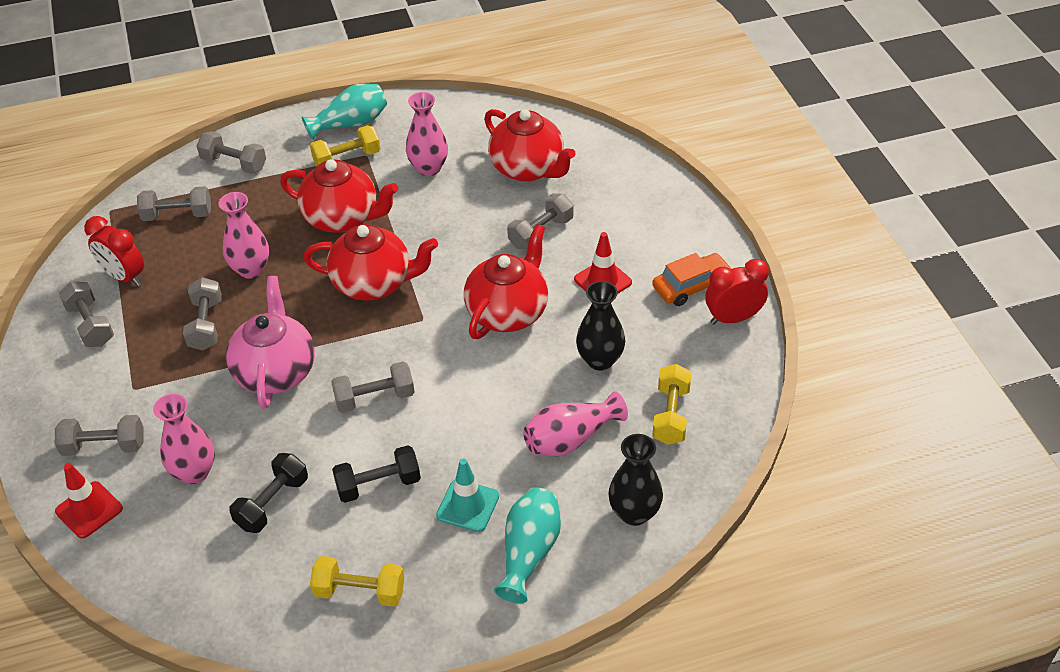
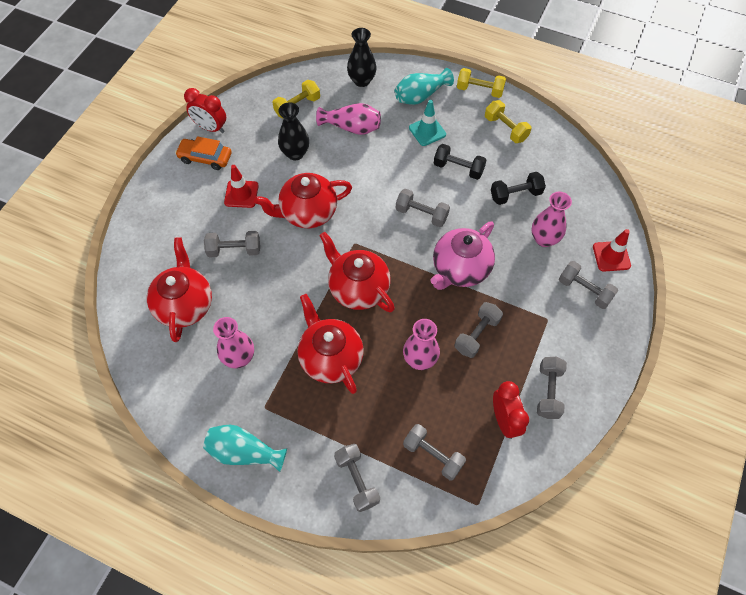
camera: 140 degrees left, 15 degrees up
(347, 159) = (279, 414): yellow dumbbell -> yellow dumbbell (479, 90)

